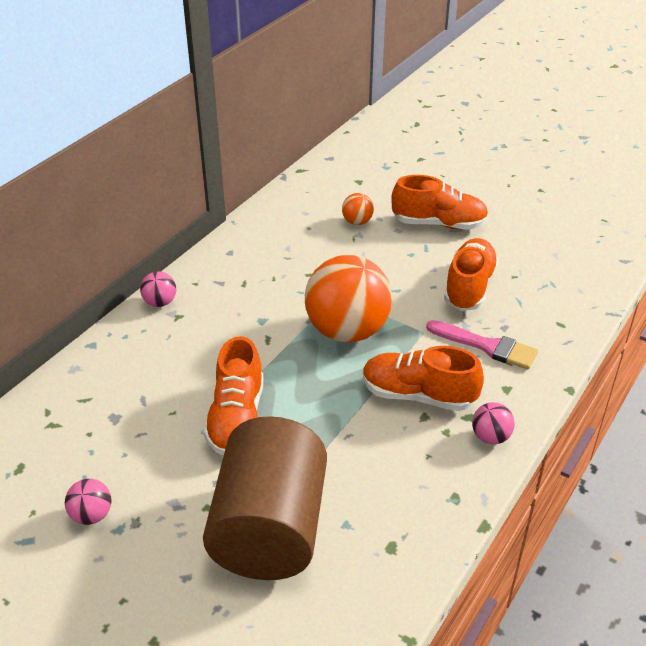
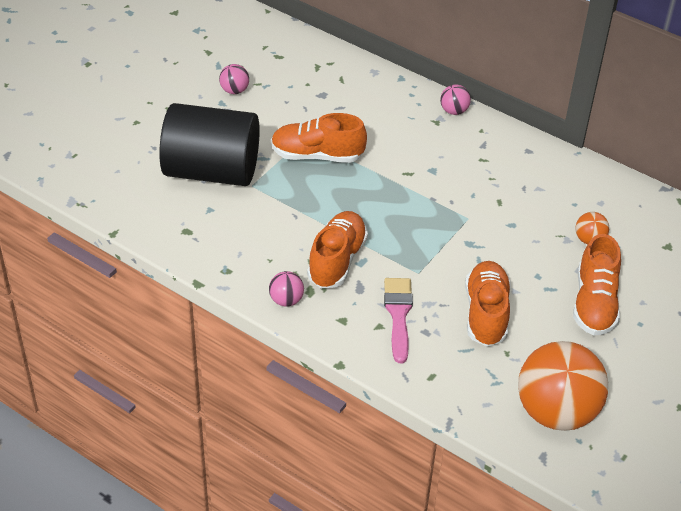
camera: 90 degrees right, 5 degrees up
(269, 528) = (211, 171): brown cylinder -> black cylinder
(347, 331) = (419, 222): orange ball -> orange ball (556, 412)
(469, 287) = (486, 314): orange shoe -> orange shoe turned 105 degrees counterclockwise
(487, 346) = (398, 314): pink brush -> pink brush turned 150 degrees clockwise

